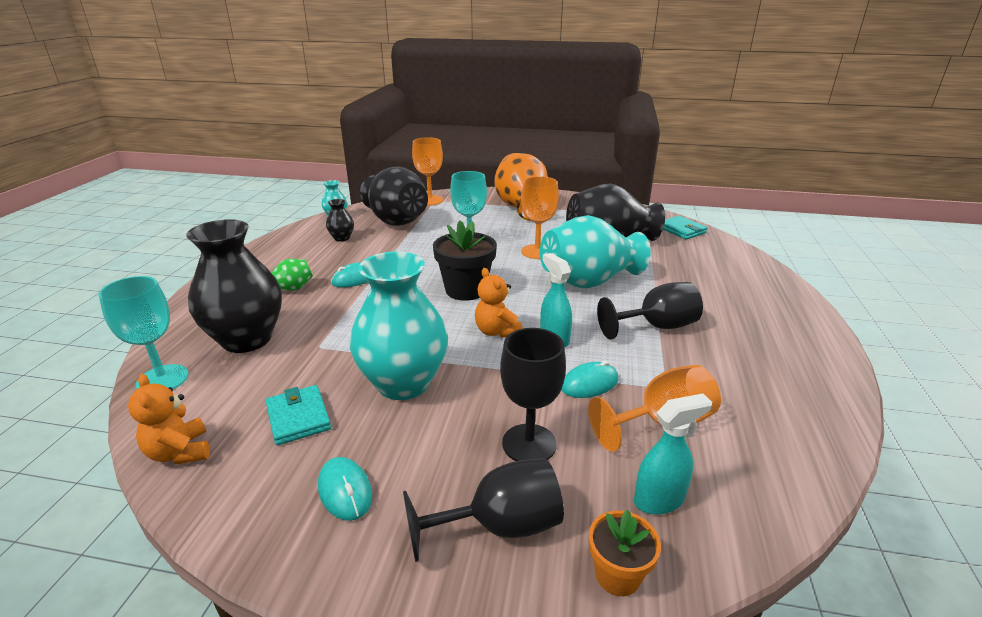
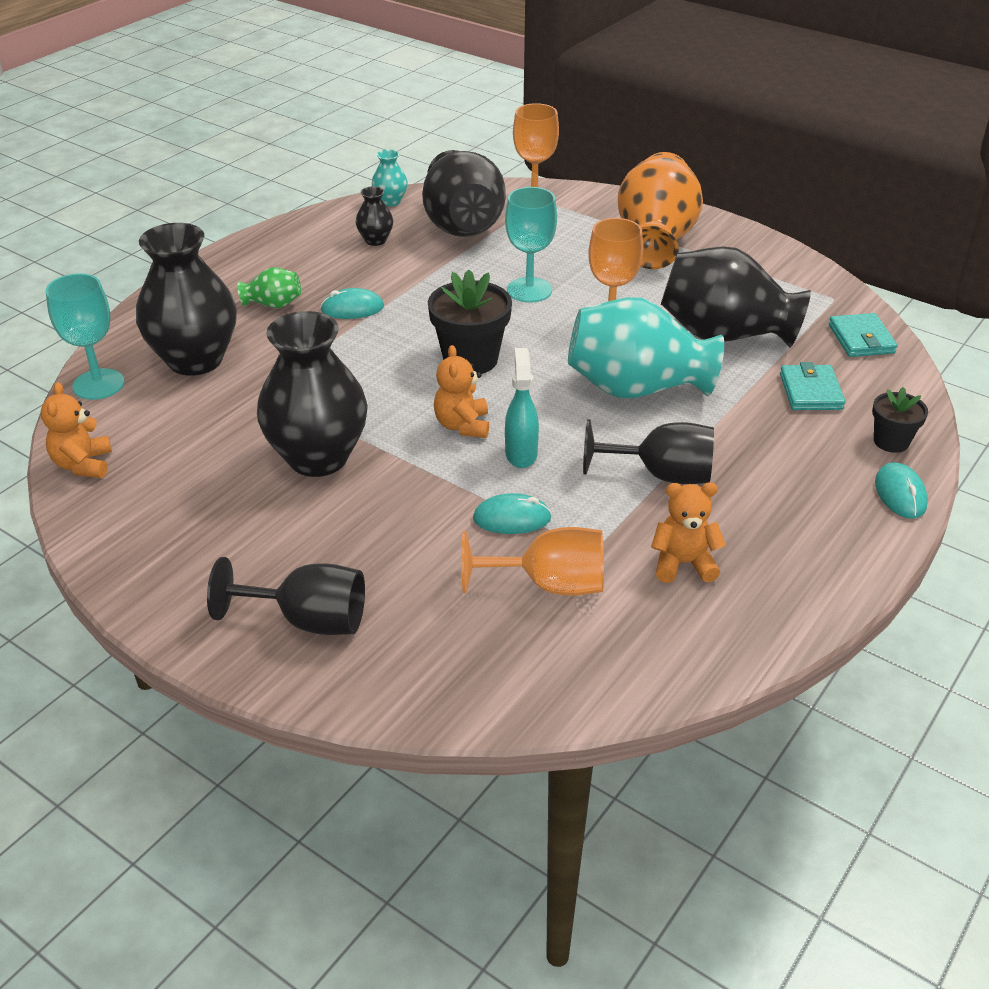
camera: 25 degrees right, 10 degrees up
(298, 417) = (198, 463): turquoise wallet -> turquoise wallet (810, 391)
(345, 491) = (199, 545): turquoise mouse -> turquoise mouse (900, 494)
(403, 383) = (318, 457): turquoise vase -> black vase
(529, 444) = (393, 559): black goblet -> none
(617, 575) = (375, 692): orange flower pot -> none
(659, 500) = (472, 651): turquoise spray bottle -> none
(731, 378) = (683, 563): none -> orange teddy bear
(757, 275) = (891, 441): none -> black flower pot

